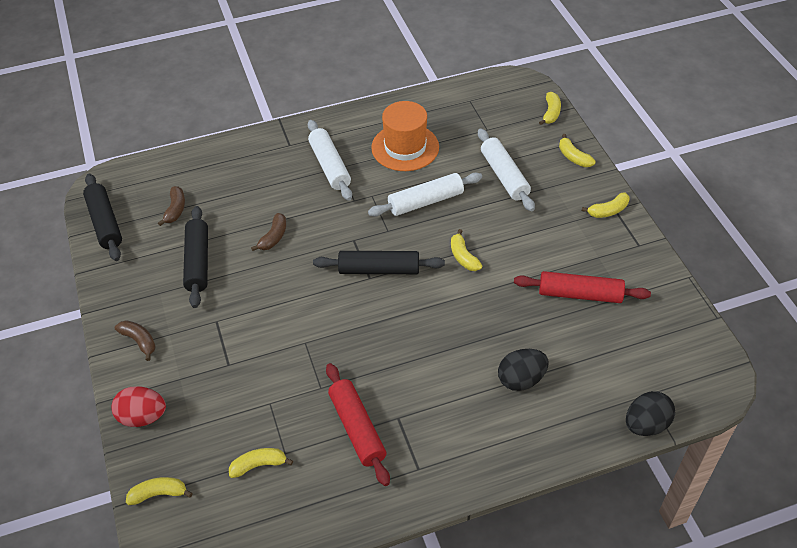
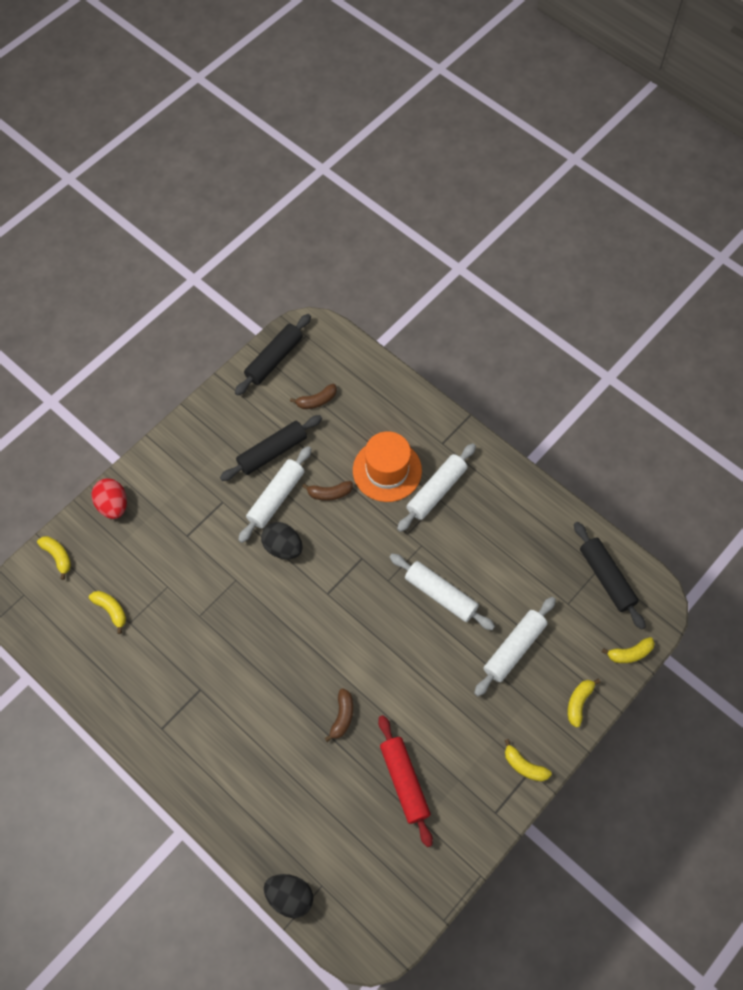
camera: 60 degrees right, 15 degrees up
(139, 341) = (176, 459): brown banana -> brown banana (342, 716)
(246, 277) = (276, 498): none -> white rolling pin
(357, 428) = (175, 663): red rolling pin -> none
(379, 269) = (340, 596): black rolling pin -> black rolling pin (606, 578)
(405, 147) = (498, 542): orange hat -> orange hat (387, 470)
(463, 257) = (393, 659): yellow banana -> none
(521, 379) = (284, 770): black egg -> black egg (283, 547)

